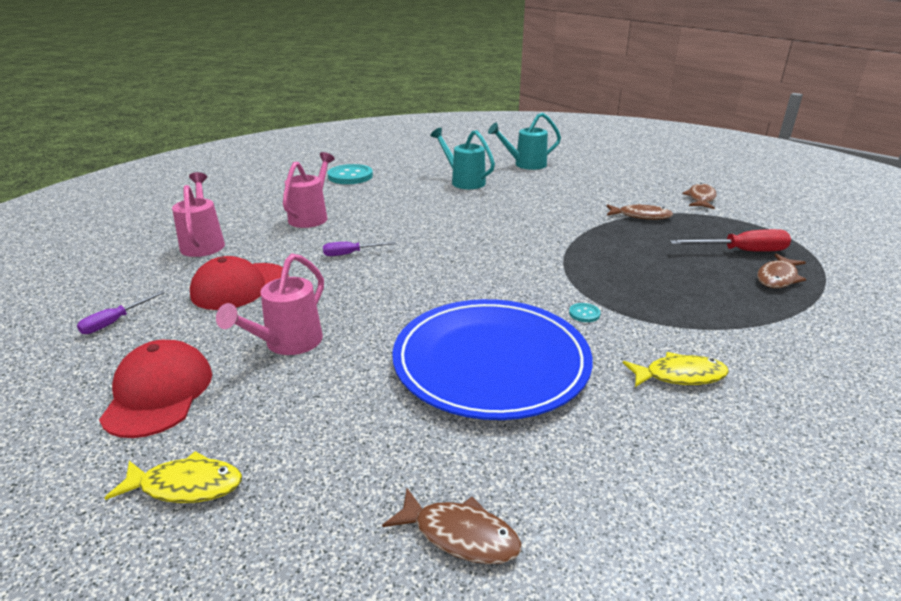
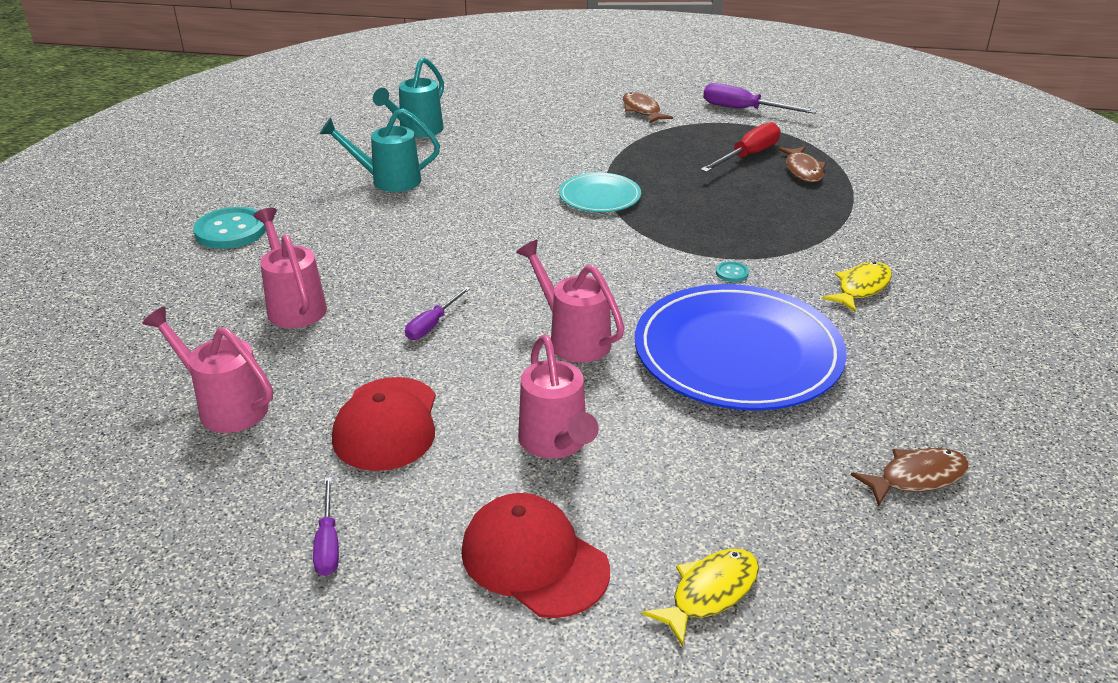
camera: 45 degrees left, 5 degrees up
(405, 297) = (573, 339): none -> pink watering can
(574, 233) = (599, 196): none -> turquoise plate
(641, 216) = (624, 152): brown fish -> none
(794, 223) = (744, 110): none -> purple screwdriver

